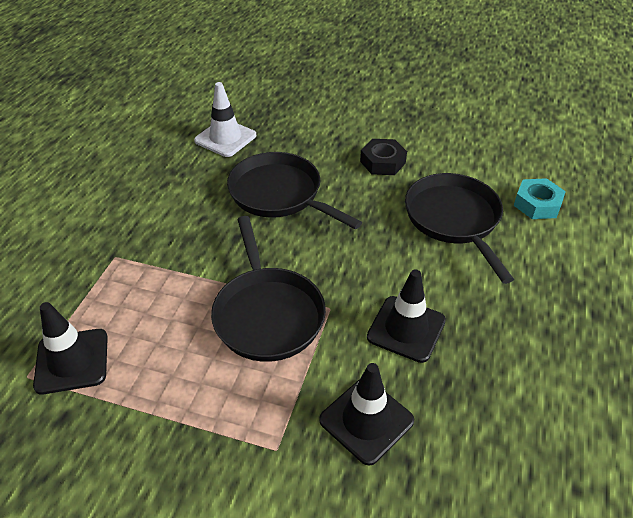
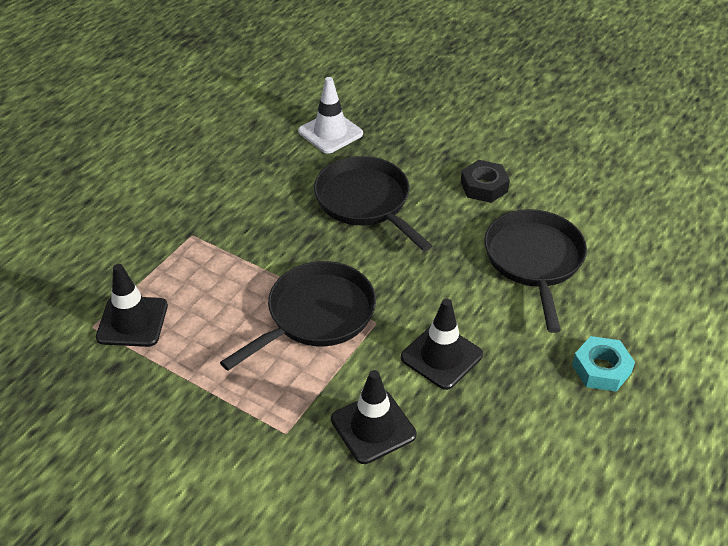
camera: 15 degrees right, 0 degrees up
(267, 313) = (316, 315): black pan -> black pan turned 135 degrees counterclockwise
(537, 204) = (631, 261): turquoise nut -> turquoise nut (601, 369)

